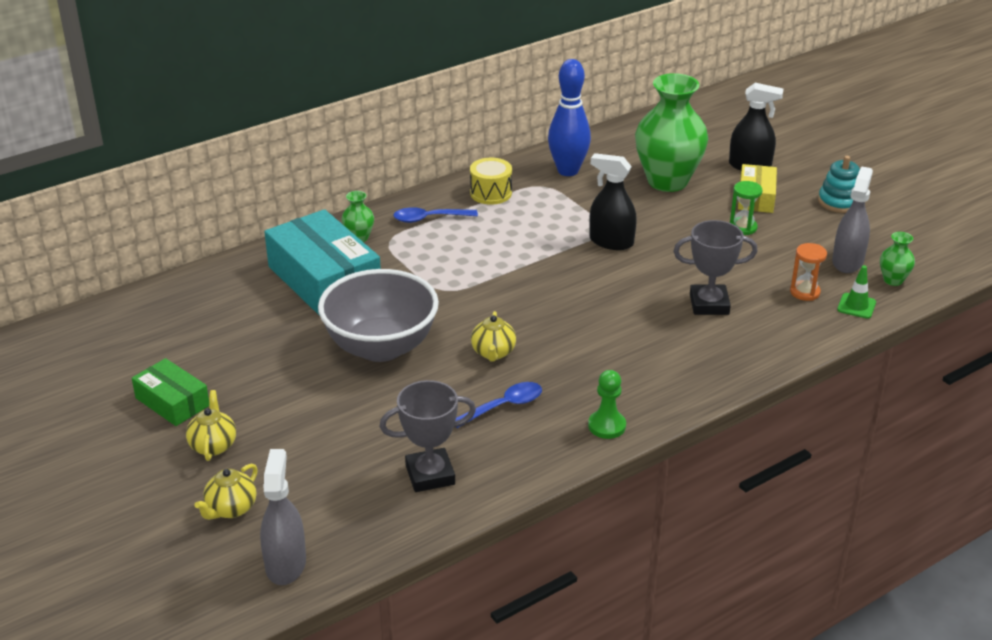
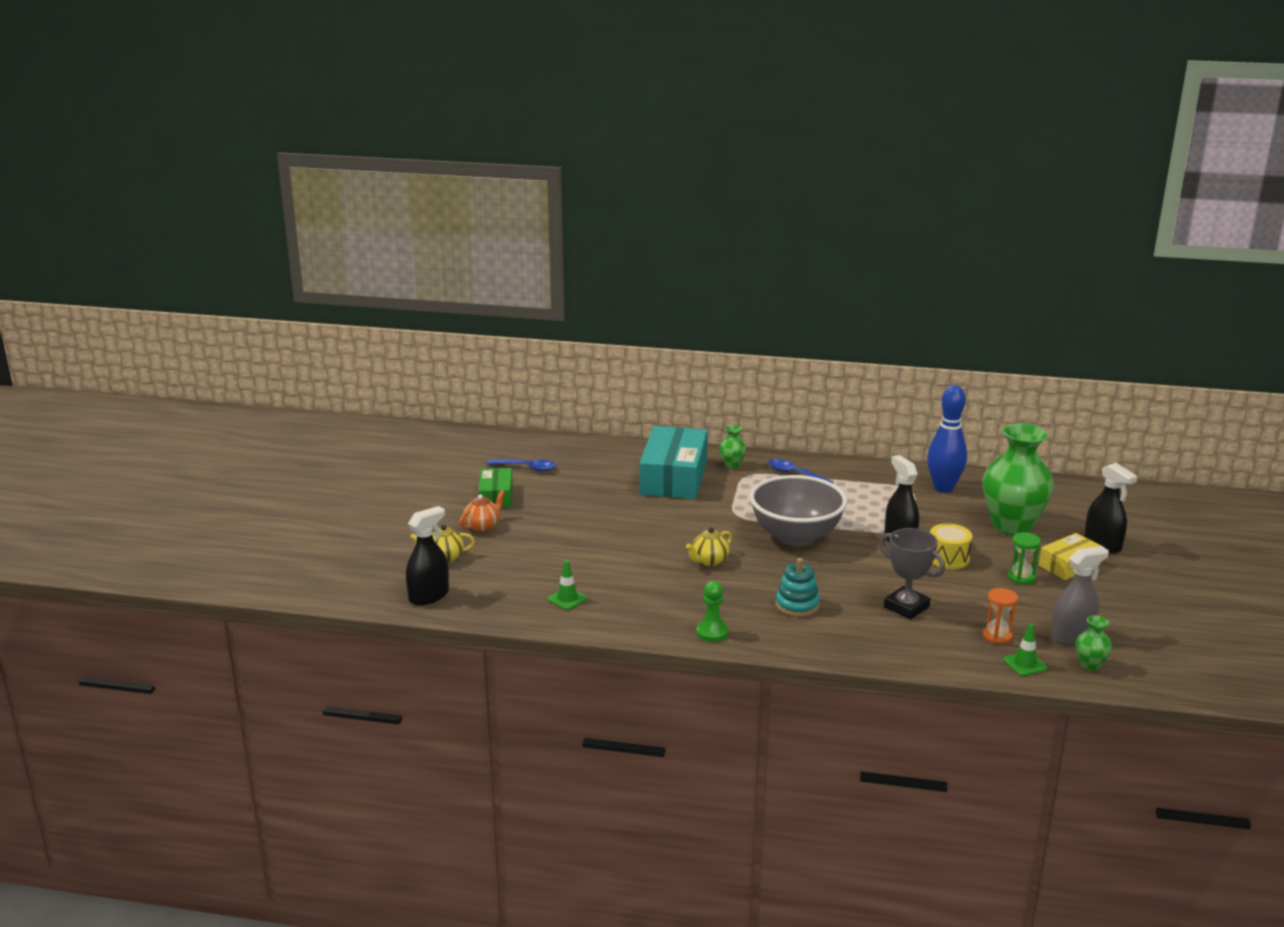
camera: 45 degrees right, 10 degrees down
(213, 445) = (483, 526): yellow teapot -> orange teapot
(285, 564) = (429, 596): grey spray bottle -> black spray bottle
(381, 347) = (647, 525): grey bowl -> grey bowl (796, 536)
(430, 475) = (567, 599): grey trophy -> green traffic cone
(491, 193) = (862, 478): yellow drum -> yellow drum (948, 558)
(504, 406) = (667, 590): blue spoon -> blue spoon (526, 468)
(839, 202) = (1140, 599): turquoise stacking toy -> turquoise stacking toy (797, 605)

